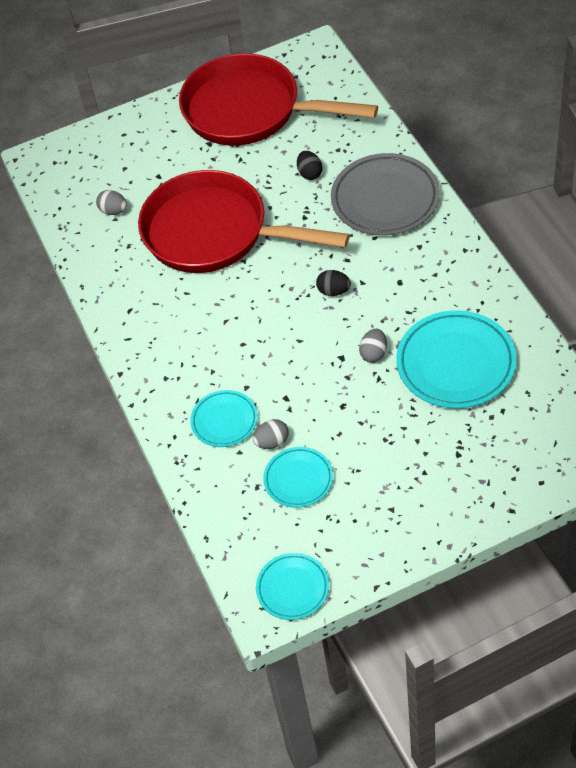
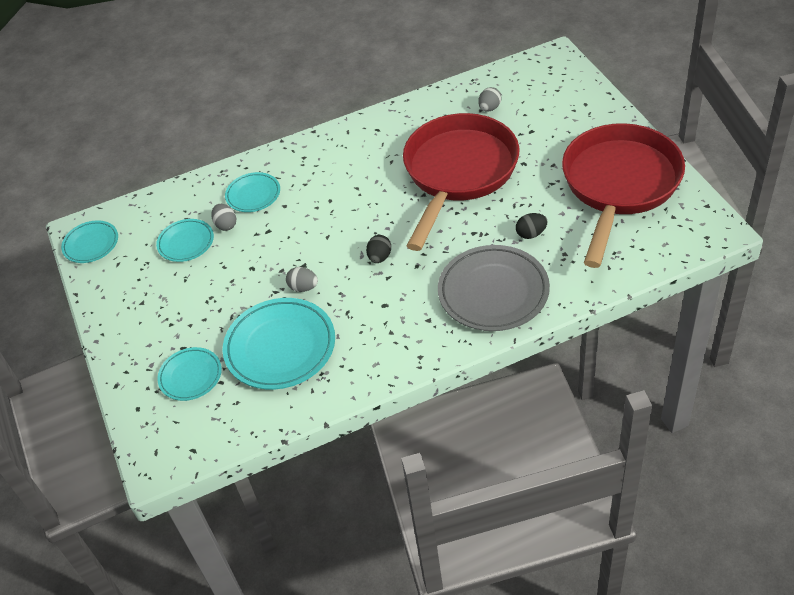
camera: 90 degrees right, 5 degrees down
(496, 439) = (190, 376): none -> turquoise plate

